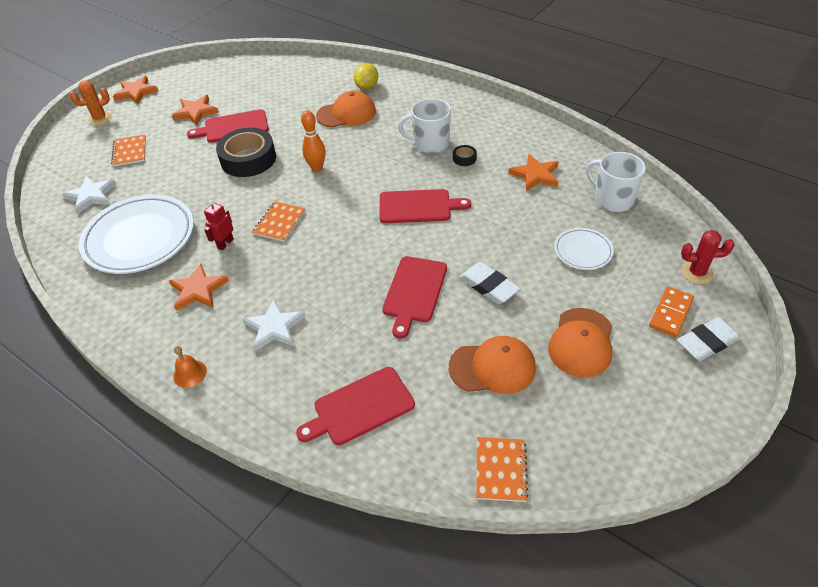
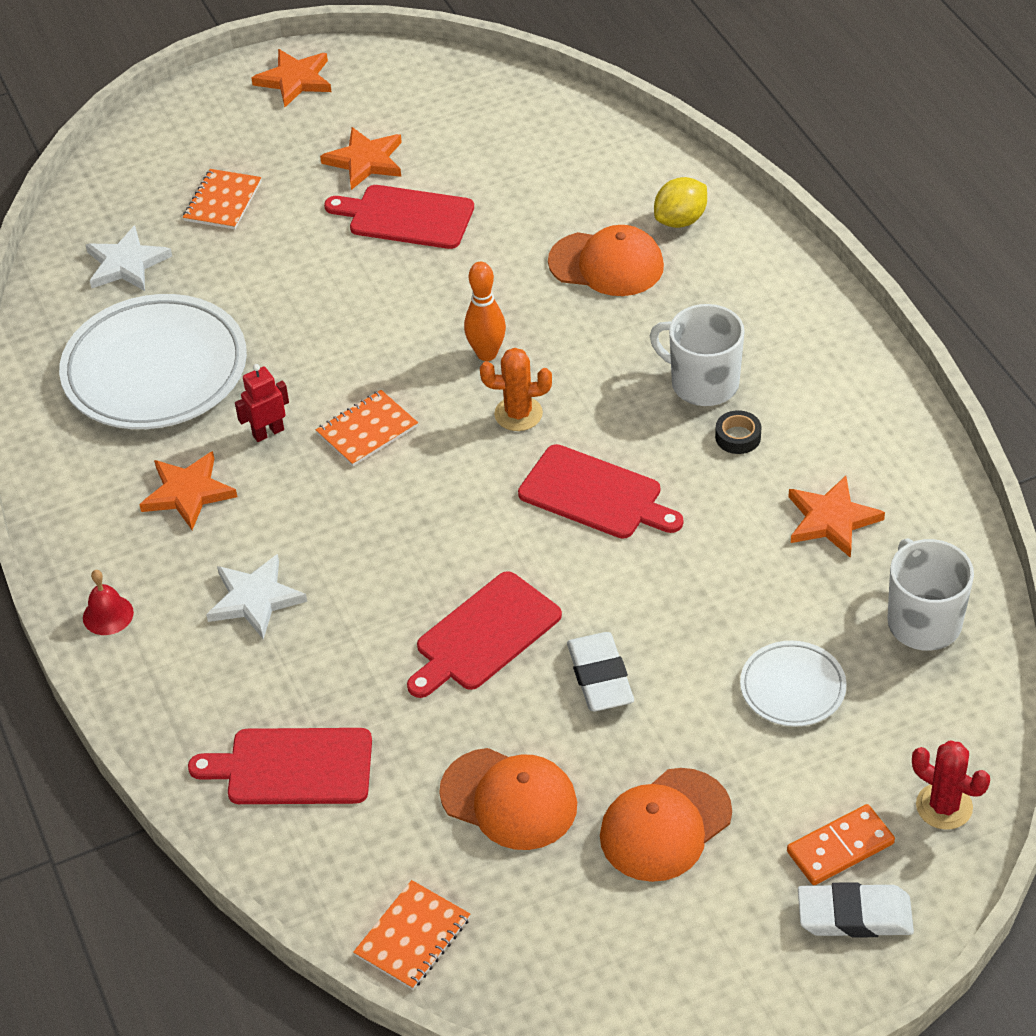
camera: 30 degrees right, 0 degrees up
(100, 119) = (212, 115): orange cactus -> orange cactus (518, 414)
(190, 373) = (108, 615): orange bell -> red bell
(248, 159) = (392, 291): black tape -> none

